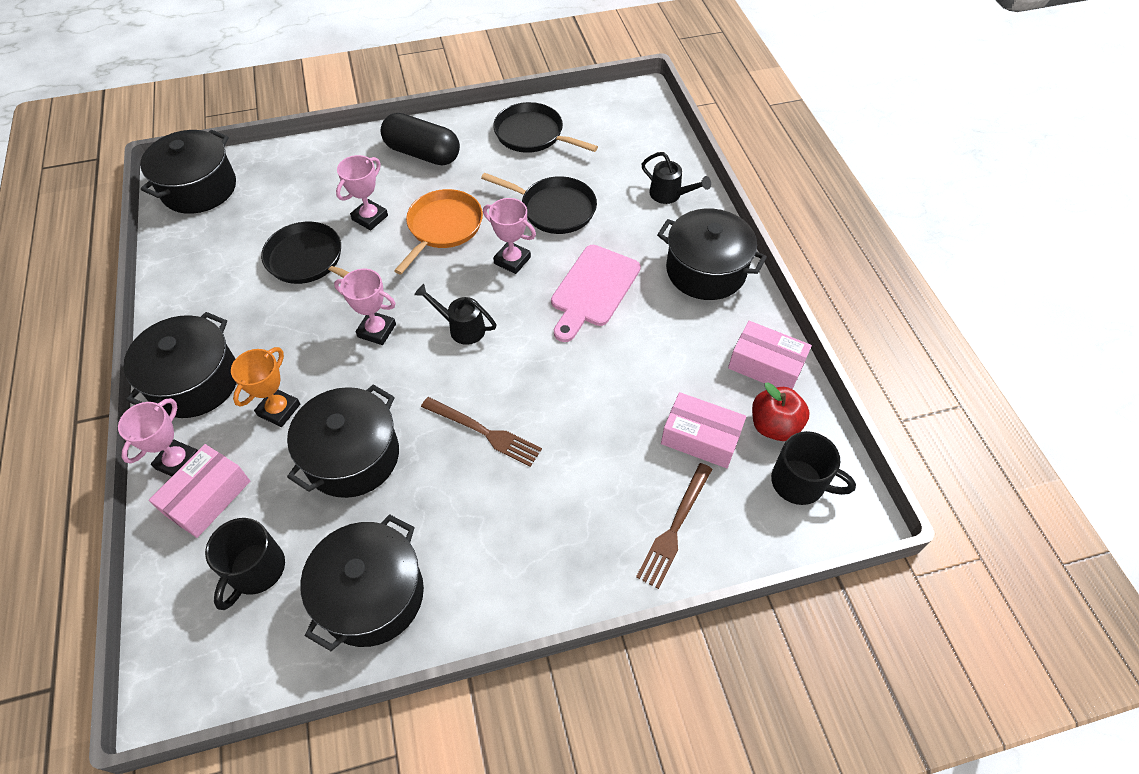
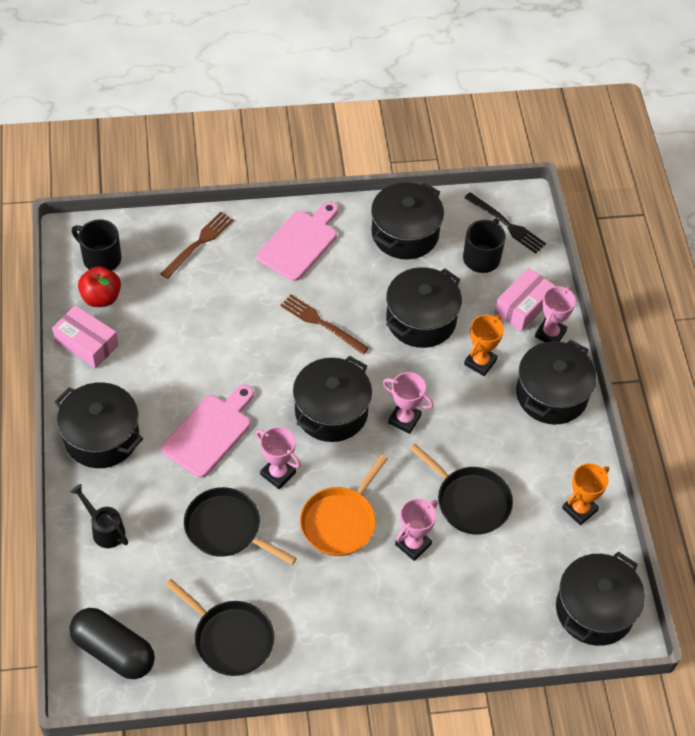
camera: 175 degrees left, 0 degrees up
(192, 267) = (579, 509): none -> orange trophy
(207, 641) = (506, 224): none -> black fork
(422, 153) = (356, 626): black capsule -> black capsule (113, 651)
(461, 328) = (331, 411): black watering can -> black pot
(530, 553) = (300, 242): none -> pink cutting board
(700, 438) = (160, 297): pink box -> none

